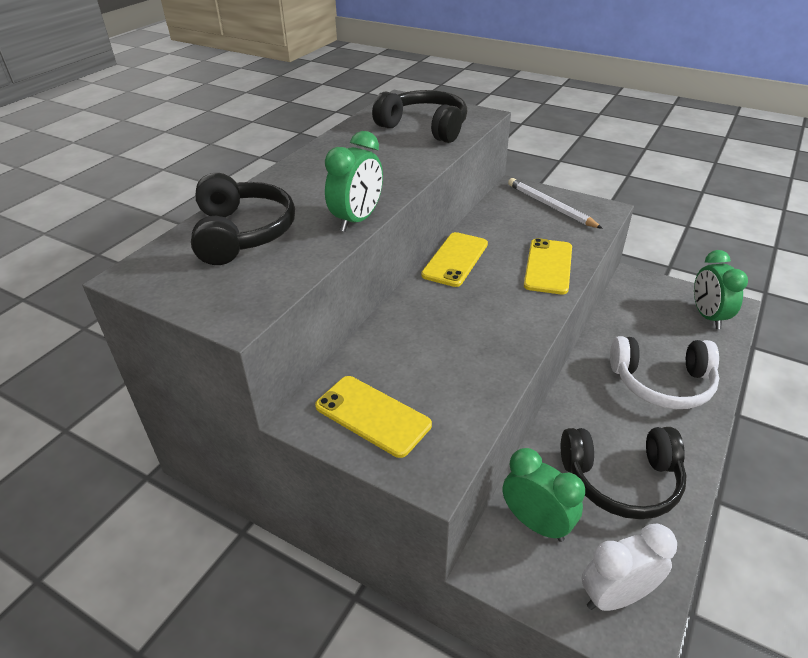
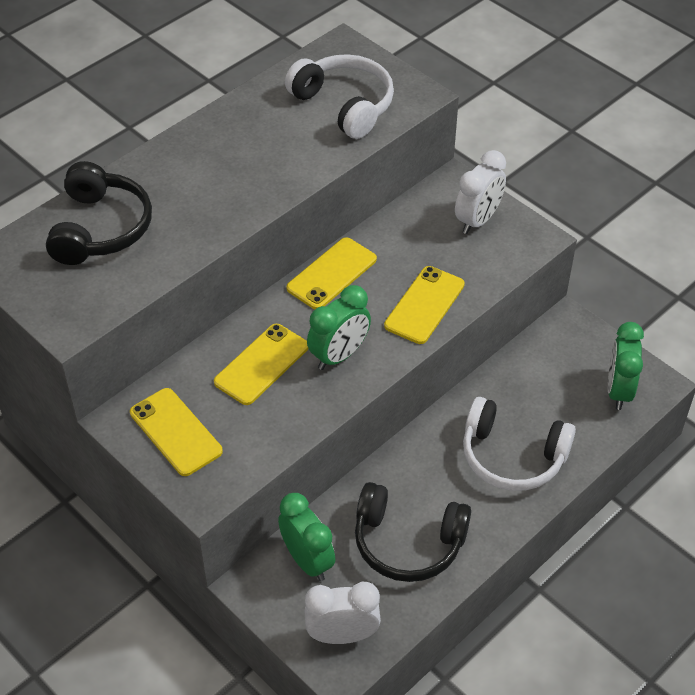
camera: 15 degrees right, 10 degrees up
(357, 220) = (212, 235): green clock -> green clock (339, 355)
(424, 127) = (344, 105): black headphones -> white headphones
(430, 338) = (261, 364): none -> yellow phone
(550, 206) = (477, 220): white pencil -> white clock

